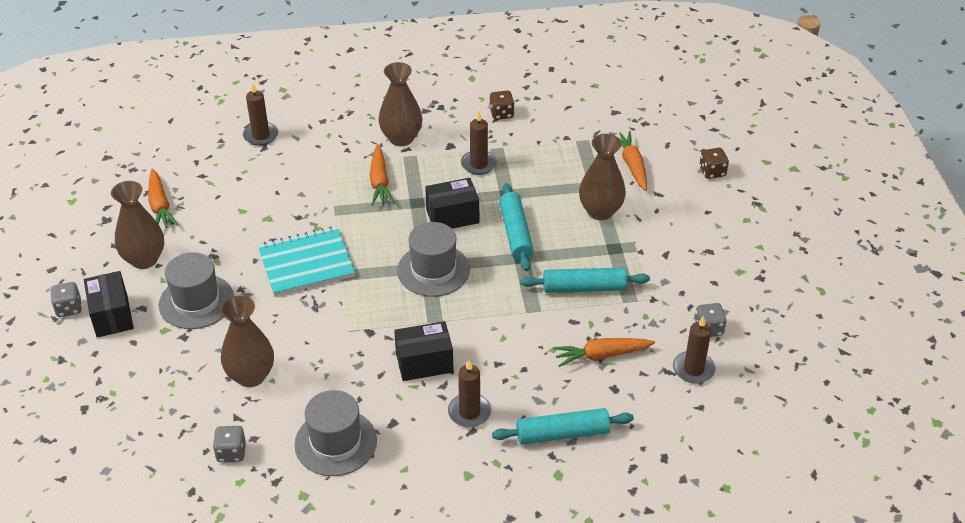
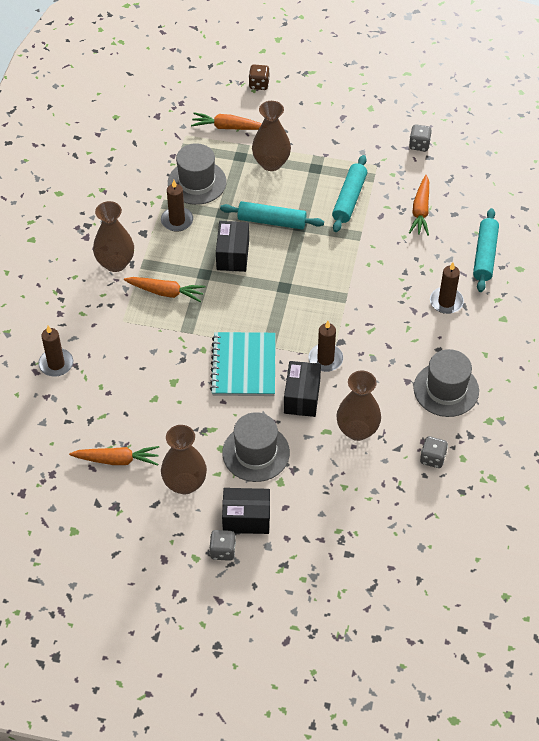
camera: 70 degrees left, 10 degrees up
(424, 362) = (387, 315): black box -> black box (302, 397)
(433, 270) = (290, 284): grey hat -> grey hat (197, 182)
(501, 114) = (119, 187): brown dice -> none
(693, 369) = (453, 166): brown candle -> brown candle (325, 359)

